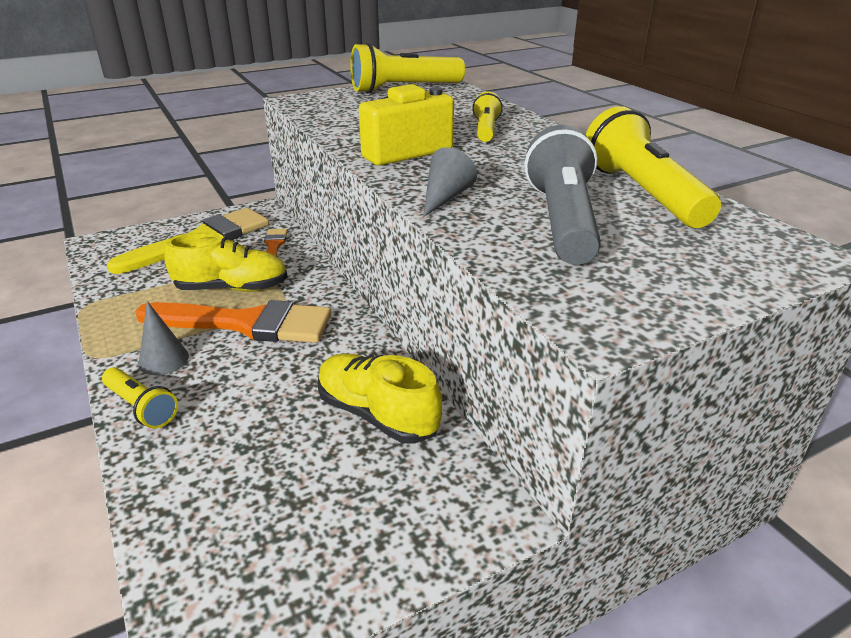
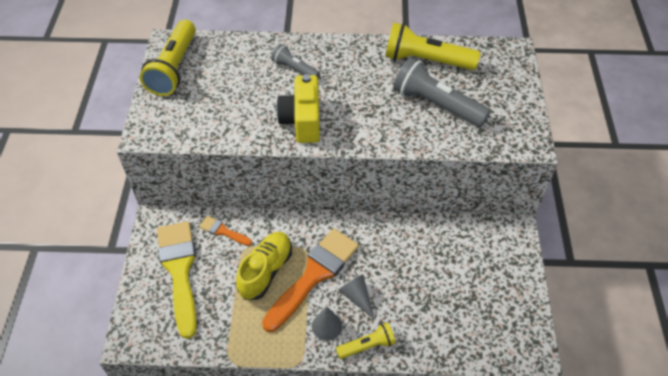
camera: 60 degrees left, 20 degrees up
(377, 414) = (432, 245): yellow shoe -> none
(445, 197) = (381, 133): grey cone -> grey cone (357, 297)
(486, 130) = (295, 69): yellow flashlight -> grey flashlight

